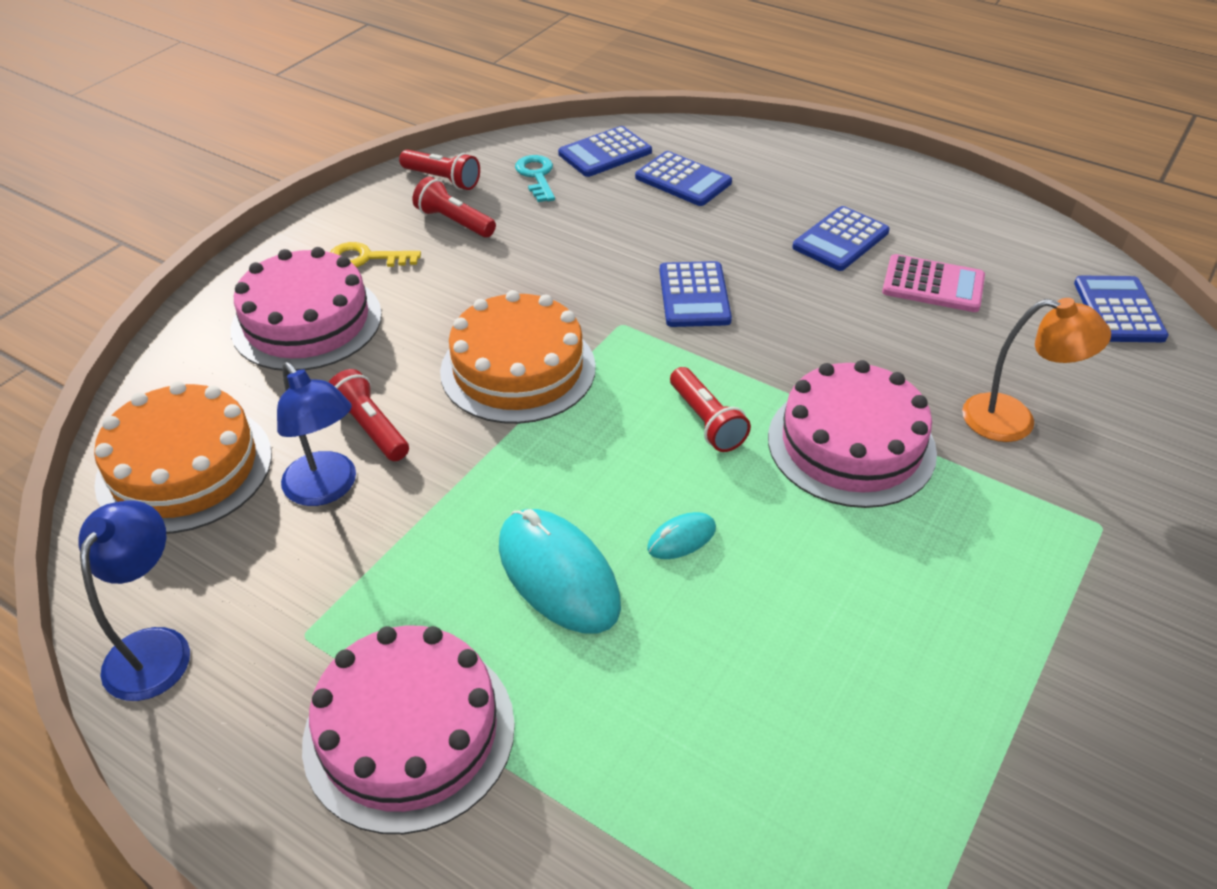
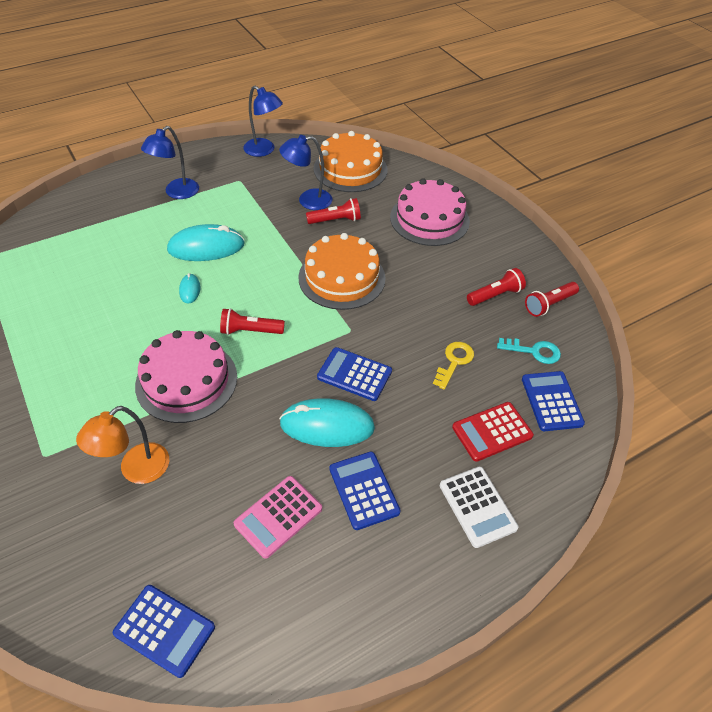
camera: 115 degrees right, 5 degrees up
(366, 258) = (475, 251): yellow key -> yellow key (454, 362)
(409, 732) = (177, 193): pink cake -> blue lamp
(683, 180) = (492, 432): blue calculator -> red calculator
(782, 170) = (477, 506): none -> white calculator
(790, 291) = (327, 425): none -> turquoise mouse

